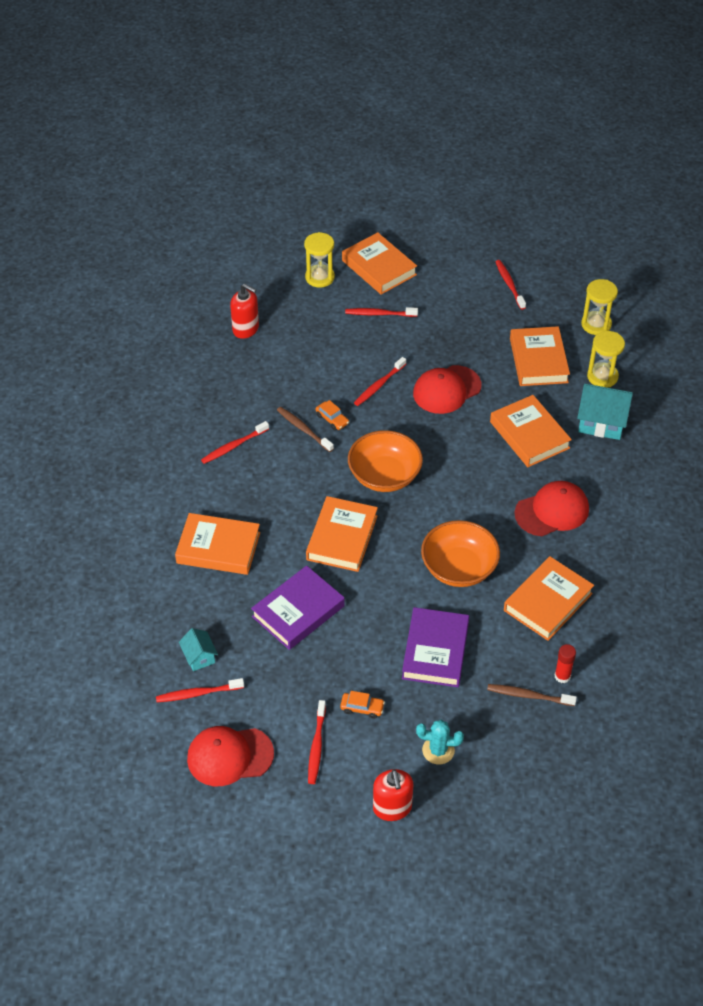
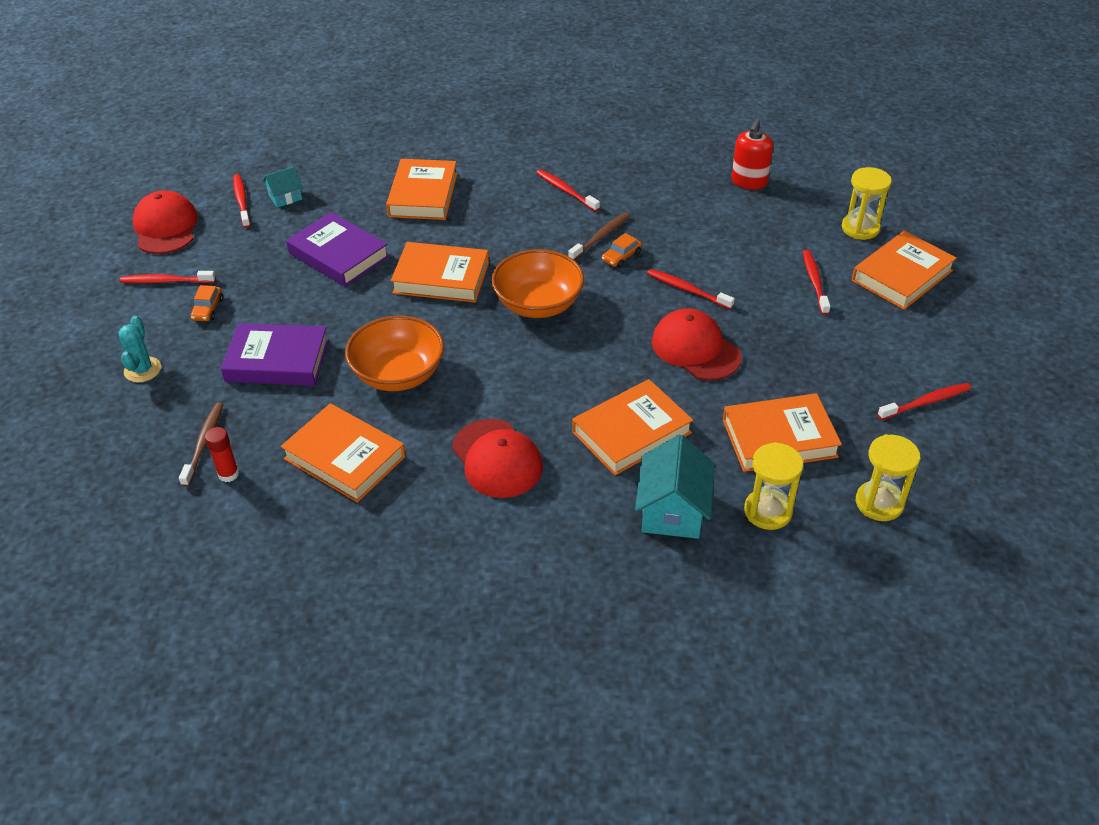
camera: 85 degrees right, 5 degrees down
(392, 808) = (79, 339): red soap dispenser -> none

